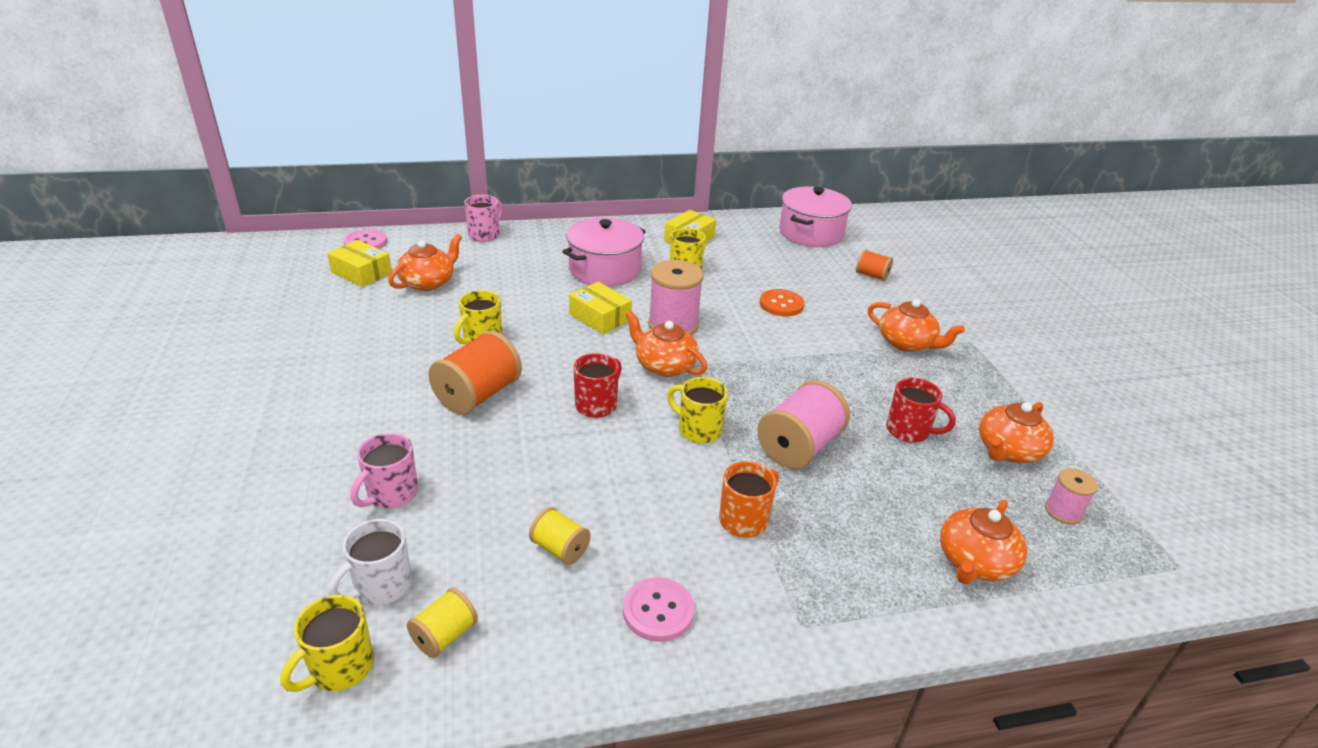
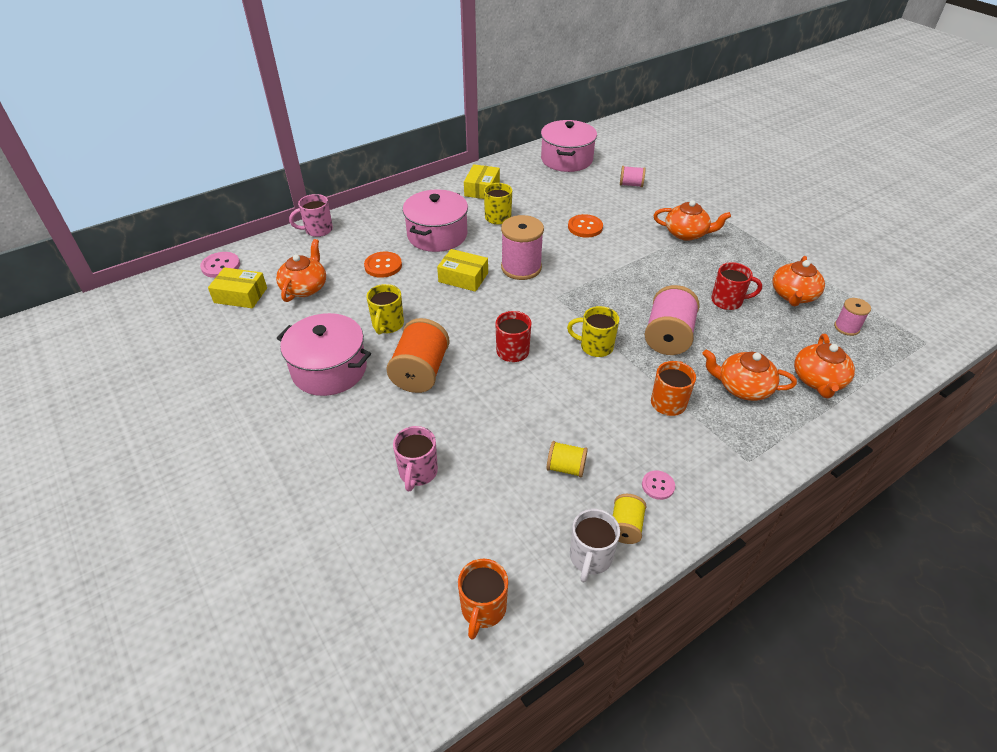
camera: 20 degrees left, 10 degrees up
(340, 668) = (483, 609): yellow mug -> orange mug
(381, 586) = (465, 542): white mug -> white mug (590, 557)
(387, 364) = (329, 369): none -> pink pot
(444, 636) = (535, 558): yellow spool -> yellow spool (625, 527)
(485, 235) = (318, 230): pink mug -> pink mug turned 120 degrees counterclockwise
(523, 283) = (383, 266): none -> orange button
(658, 611) = (658, 486): pink button -> pink button, size x0.64
(664, 365) = (538, 303): orange teapot -> orange teapot (742, 387)
(872, 276) = (631, 185): orange spool -> pink spool

